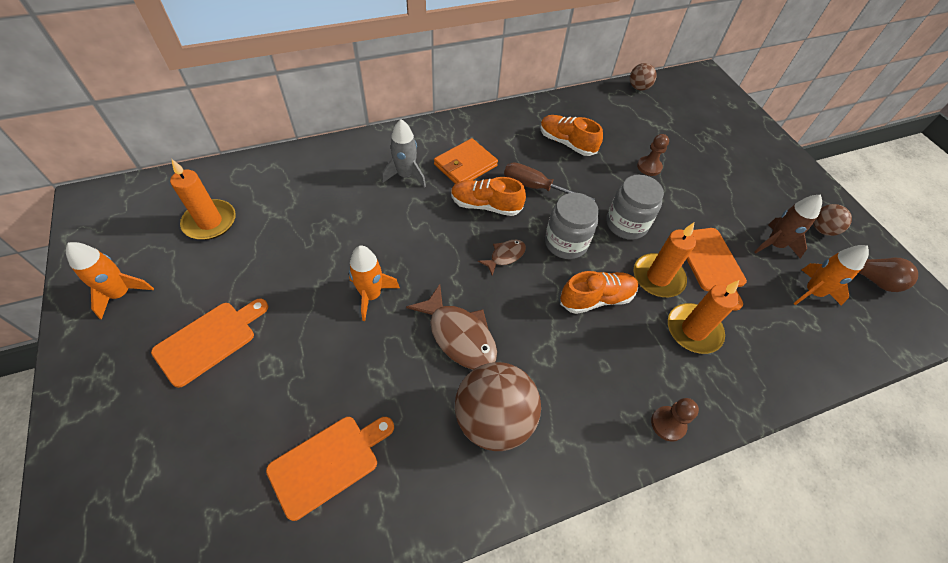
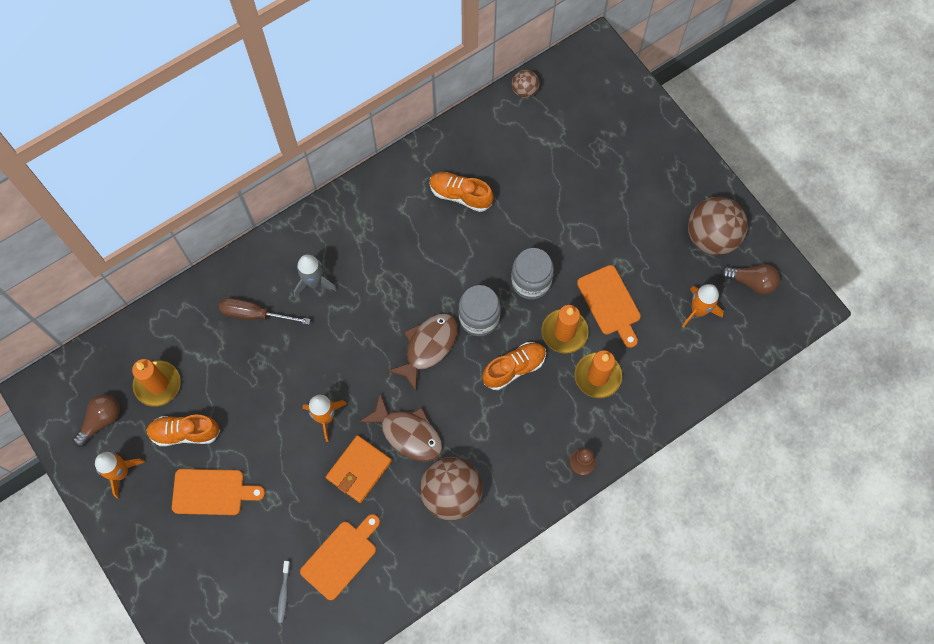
camera: 10 degrees left, 15 degrees up
(133, 240) = (101, 421): none -> brown light bulb
(209, 340) = (212, 492): orange cutting board -> orange cutting board turned 60 degrees clockwise
(233, 492) = (284, 594): none -> grey toothbrush
(465, 165) = (367, 253): orange wallet -> orange wallet (359, 469)
(485, 205) = (398, 296): orange shoe -> orange shoe (185, 433)
(505, 256) = (428, 347): brown fish -> brown fish, size x1.82
(536, 187) = (440, 261): brown screwdriver -> brown screwdriver (255, 314)
(649, 167) = (545, 204): brown pawn -> none
(774, 245) = (667, 267): brown rocket -> none
(822, 229) = (711, 237): brown ball -> brown ball, size x1.98

